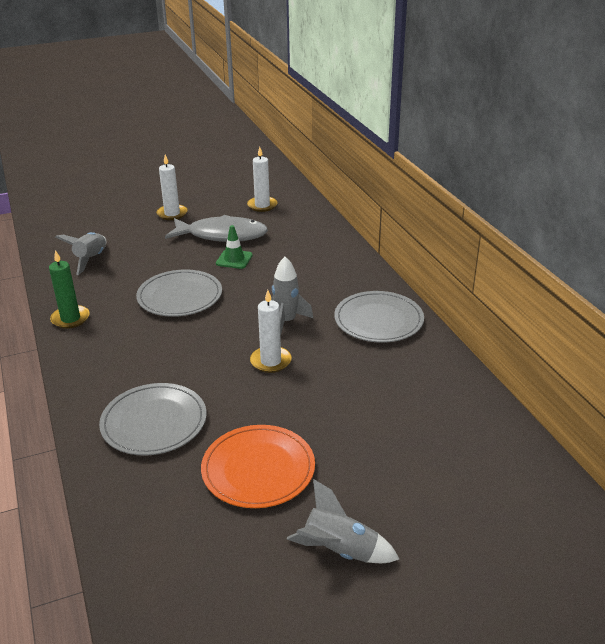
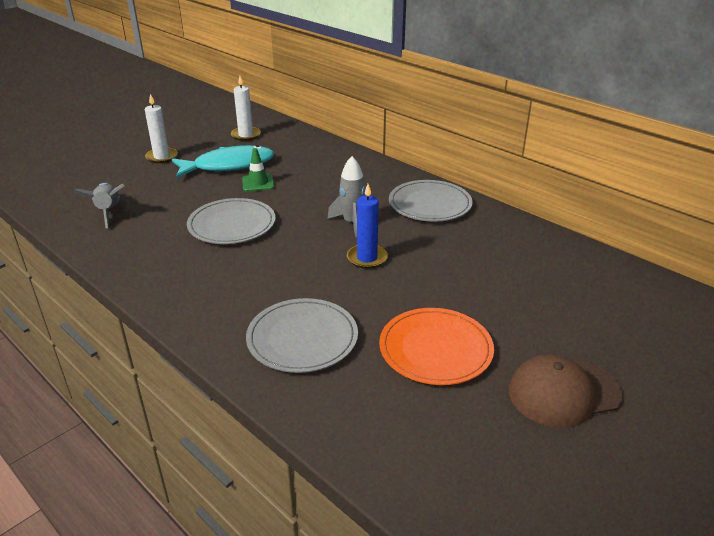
camera: 25 degrees left, 0 degrees up
(70, 319) = (132, 269): green candle -> none
(222, 235) = (229, 166): grey fish -> turquoise fish
(270, 361) = (367, 258): white candle -> blue candle
(340, 551) = (563, 392): grey rocket -> brown cap

